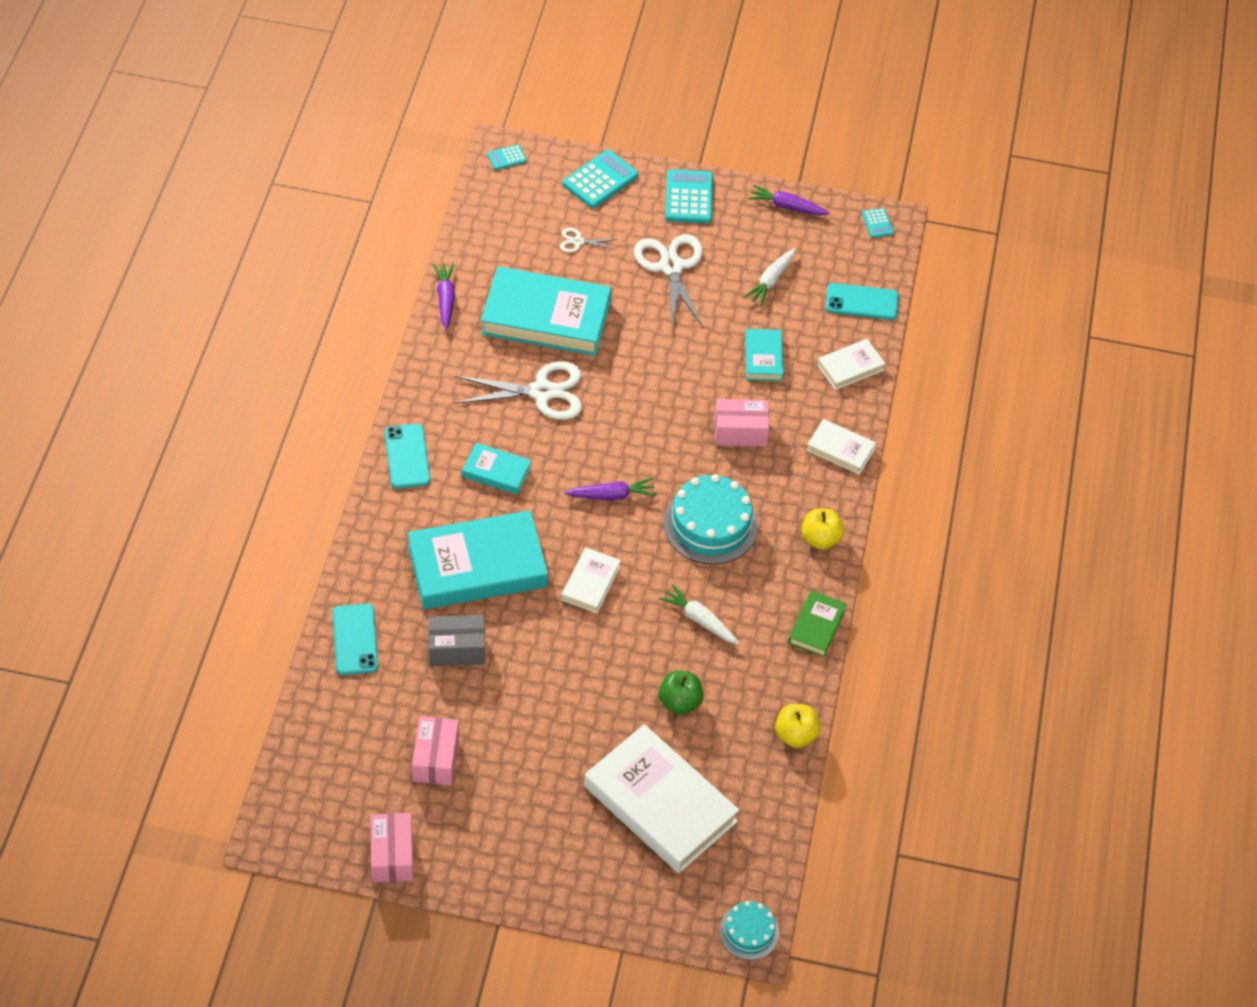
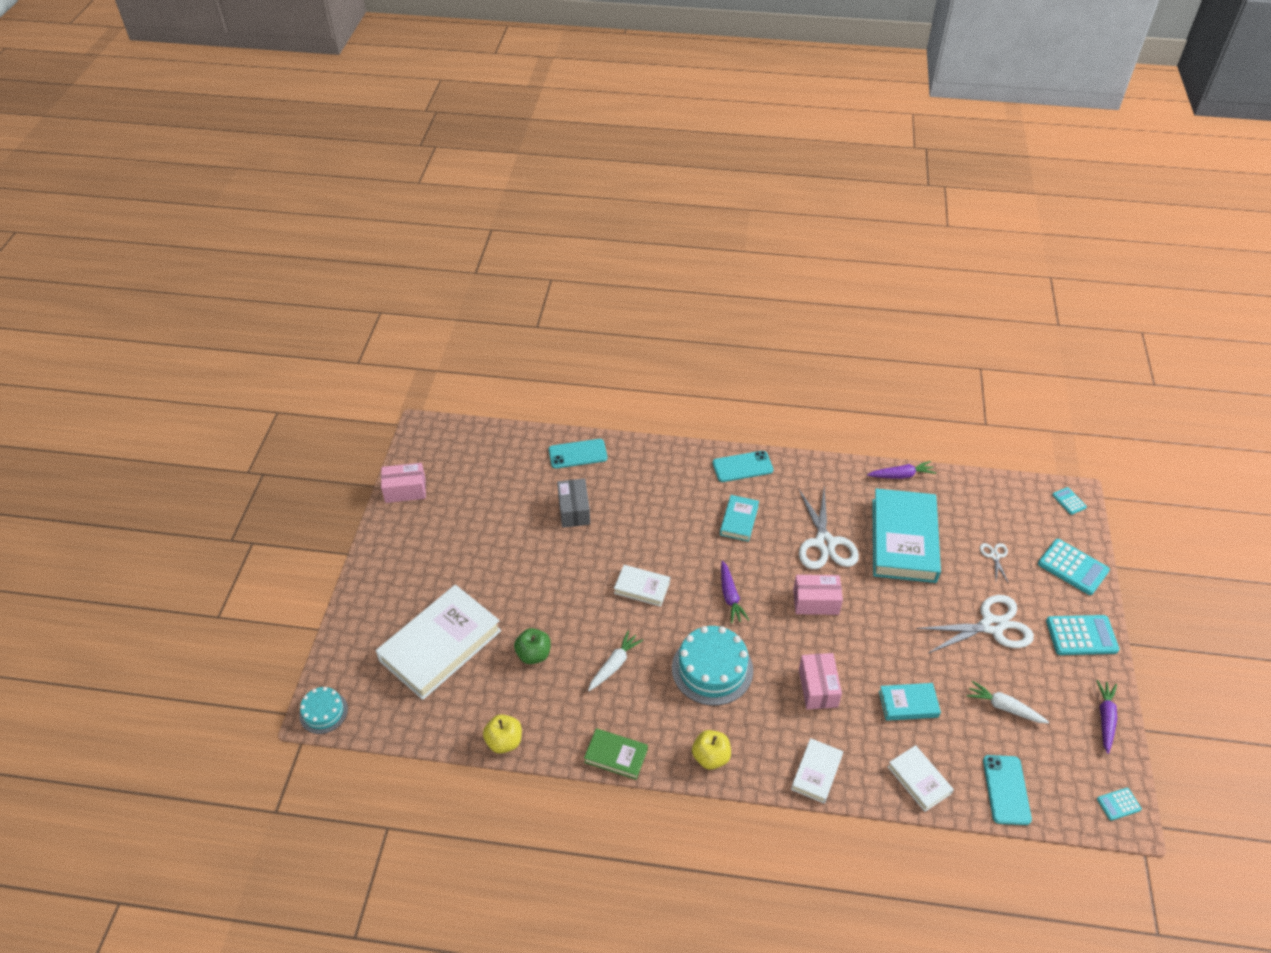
camera: 90 degrees right, 5 degrees down
(436, 759) = (481, 506): pink box -> pink box (816, 602)
(477, 566) = (648, 516): turquoise book -> none

